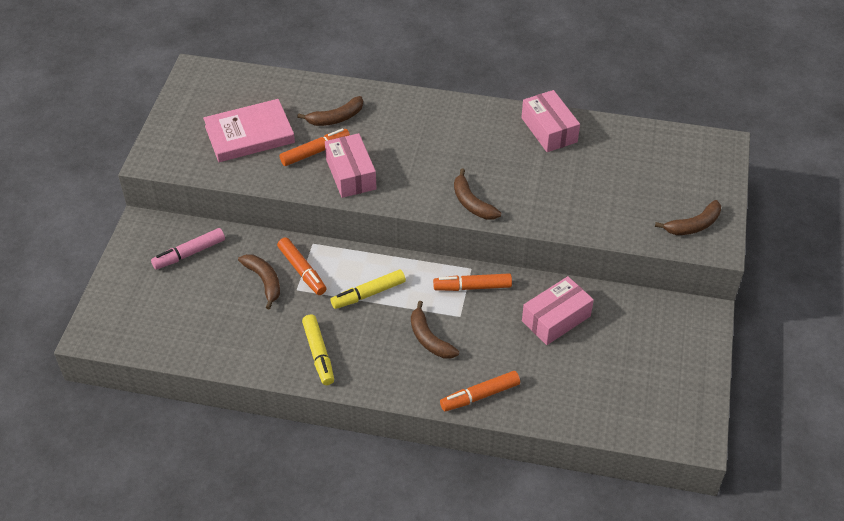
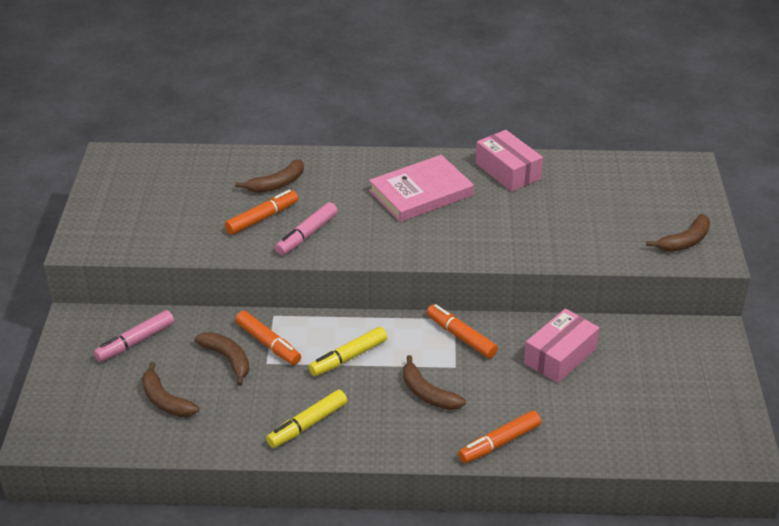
camera: 10 degrees left, 10 degrees down
(249, 134) = (185, 209): pink book -> pink book (421, 193)
(318, 354) = (307, 425): yellow marker -> yellow marker turned 75 degrees clockwise
(351, 174) = (306, 235): pink box -> pink marker
(472, 203) = (446, 247): brown banana -> brown banana (165, 400)
(472, 287) = (461, 336): orange marker -> orange marker turned 60 degrees clockwise

